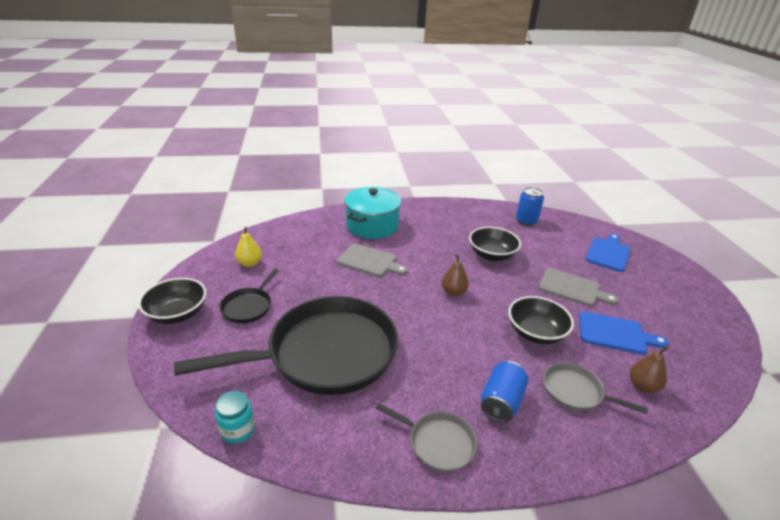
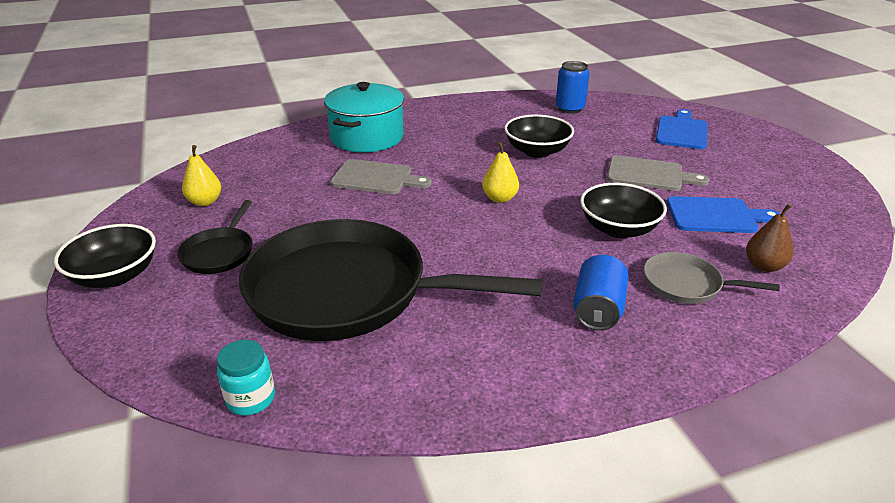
camera: 10 degrees left, 0 degrees up
(325, 353) = (347, 291): black pan -> black pan turned 135 degrees counterclockwise
(438, 443) = (530, 367): grey pan -> none
(453, 292) = (499, 198): brown pear -> yellow pear

